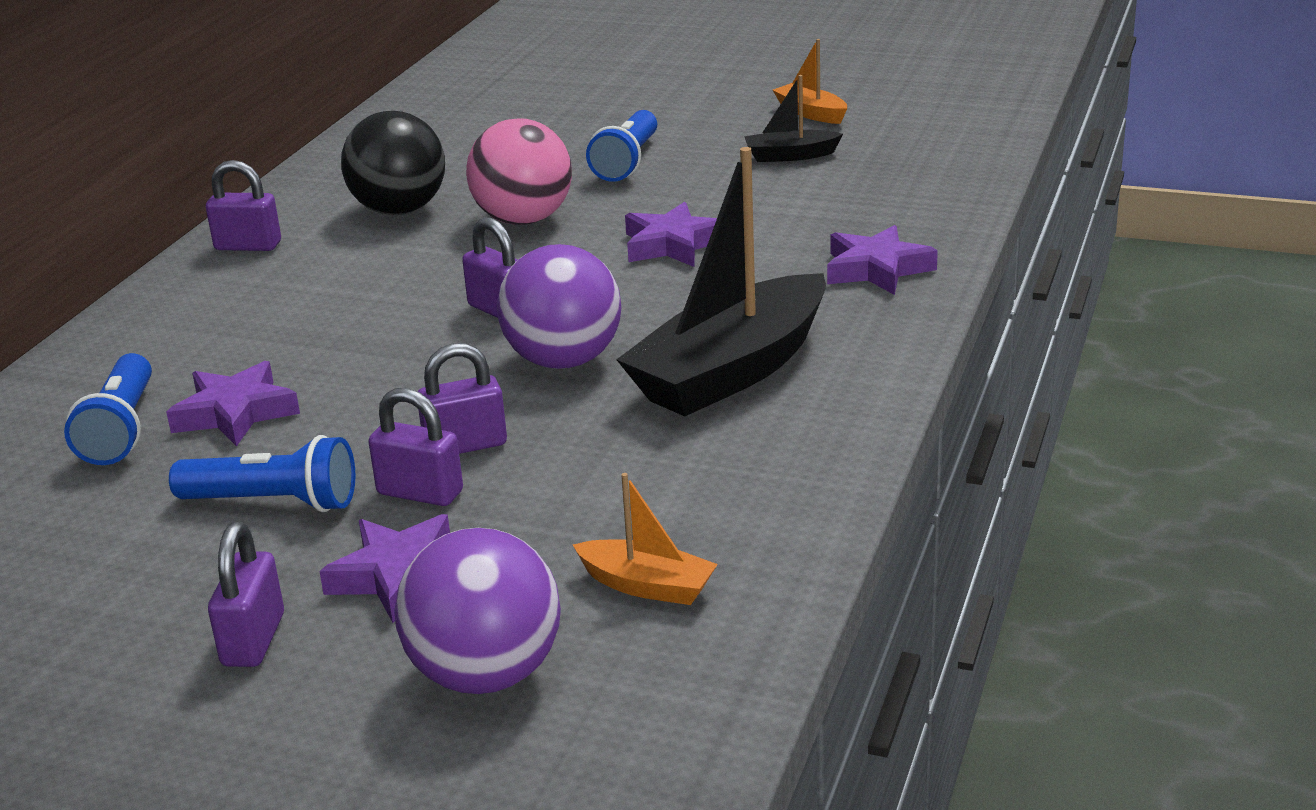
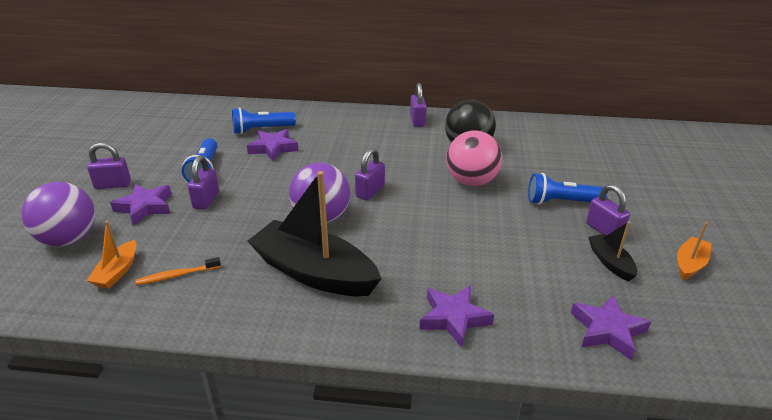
camera: 75 degrees right, 5 degrees up
(465, 445) = (244, 204): purple padlock -> purple padlock (604, 230)
(673, 244) = (460, 233): purple star -> purple star (607, 330)
(687, 511) = (177, 275): none -> orange toothbrush

